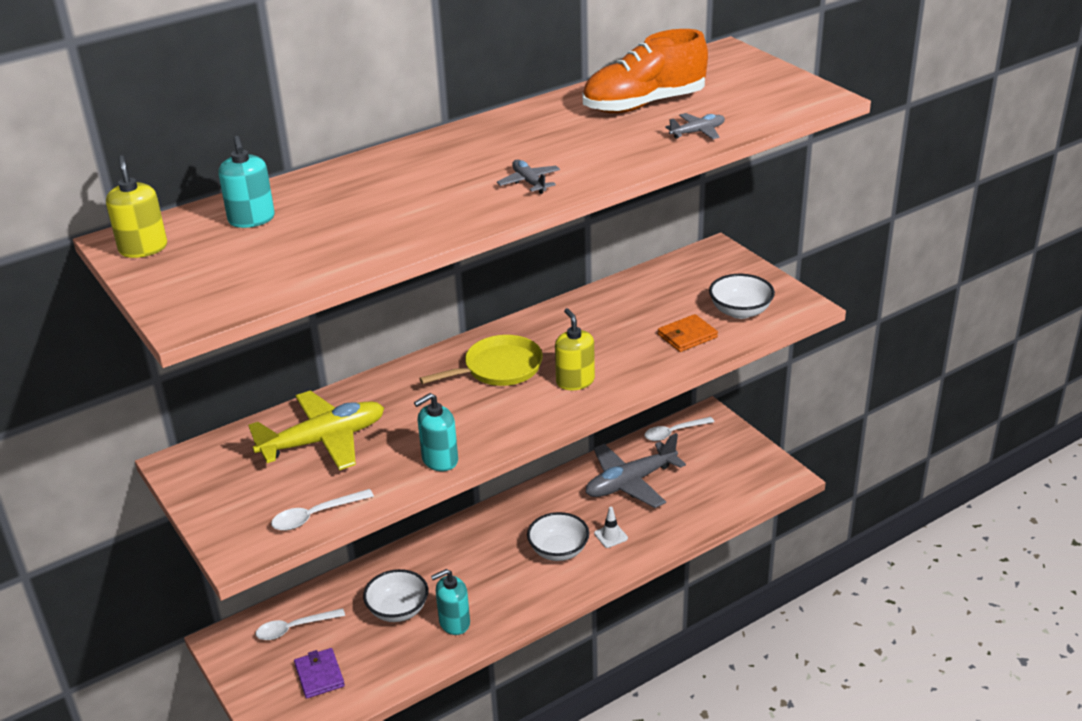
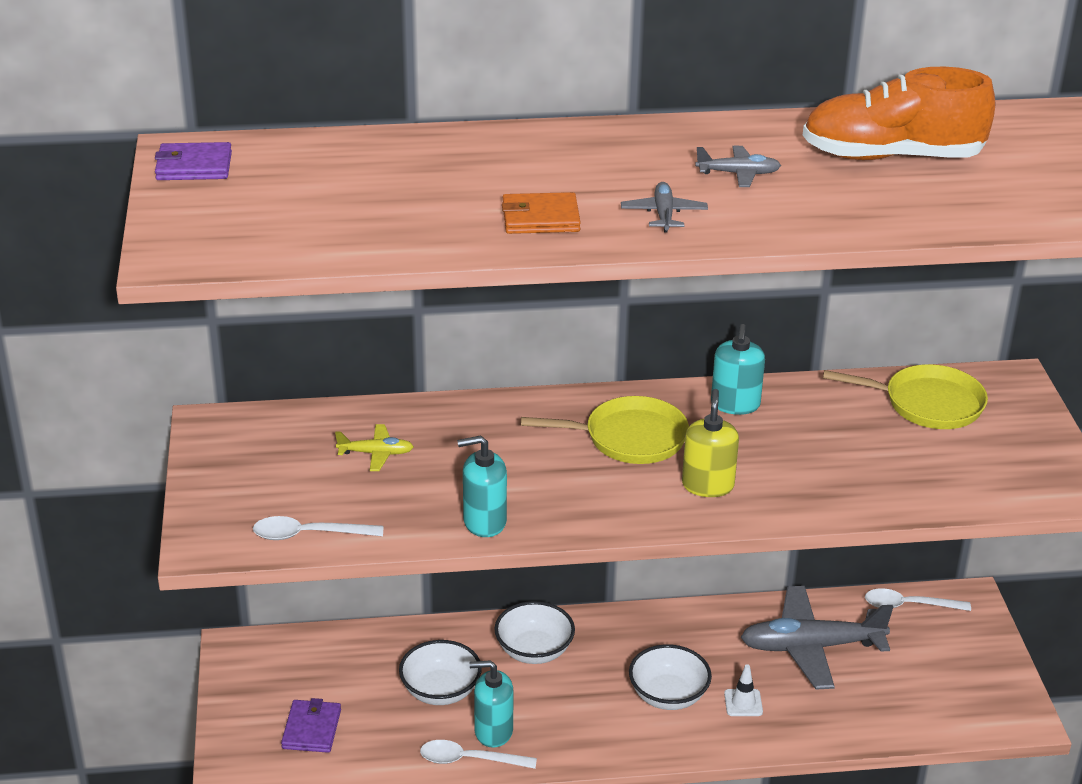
camera: 25 degrees right, 0 degrees up
(143, 248) = (194, 166): yellow soap dispenser -> purple wallet
(251, 219) = (326, 167): turquoise soap dispenser -> turquoise soap dispenser (735, 404)
(294, 628) = (318, 666): white spoon -> white spoon (469, 760)
(323, 440) = (376, 453): yellow plane -> yellow plane, size x0.46
(675, 282) = (927, 404): none -> yellow pan
(687, 336) = (889, 477): orange wallet -> orange wallet (540, 218)
(697, 132) = (926, 211): grey plane -> grey plane (738, 174)
(740, 311) = (983, 469): white bowl -> white bowl (534, 651)

